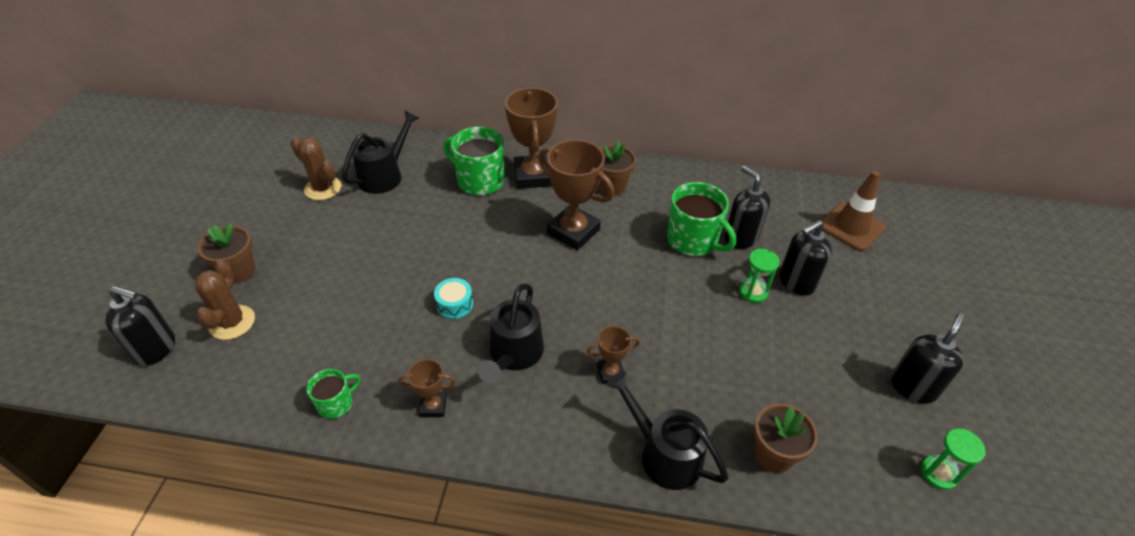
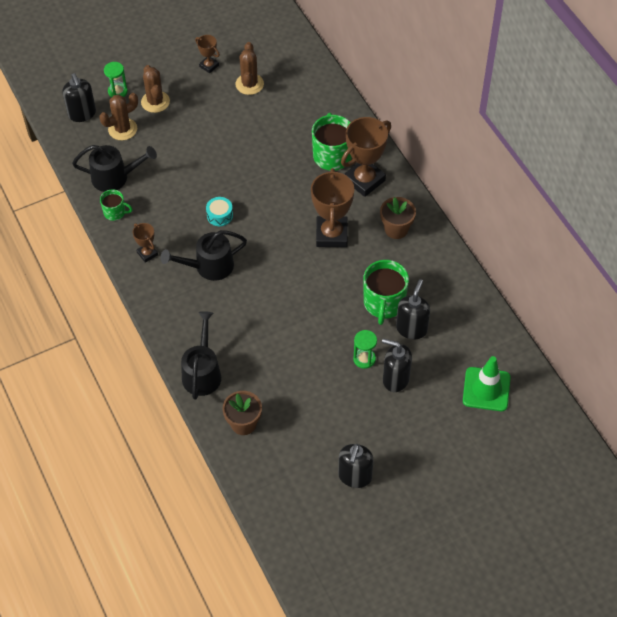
camera: 55 degrees right, 10 degrees up
(238, 271) = (155, 102): brown flower pot -> brown cactus
(384, 175) = (289, 104): black watering can -> black watering can (115, 177)
(610, 372) = (235, 319): brown trophy -> brown trophy (209, 66)
(851, 227) = (486, 389): brown traffic cone -> green traffic cone
(913, 387) = (355, 476): black soap dispenser -> black soap dispenser turned 105 degrees clockwise
(938, 473) = (296, 509): green hourglass -> green hourglass (117, 91)

